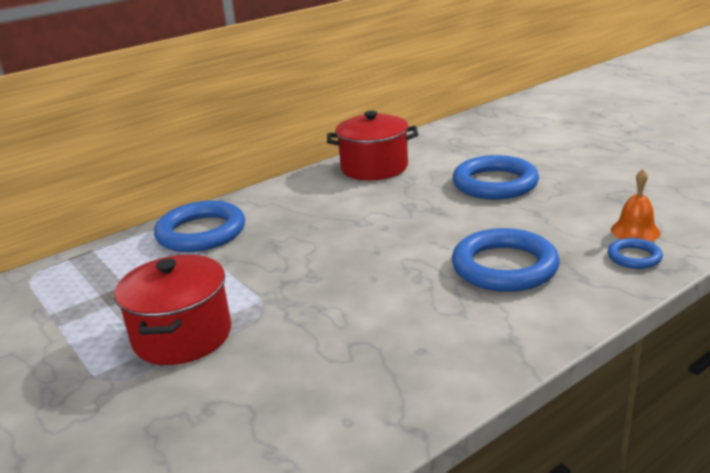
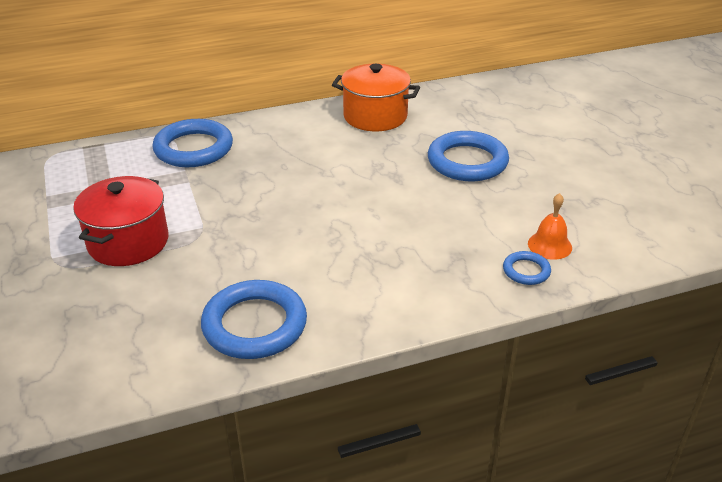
camera: 15 degrees right, 10 degrees up
(374, 168) = (375, 116): red pot -> orange pot
(504, 267) = (410, 250): blue ring -> blue ring (254, 325)

